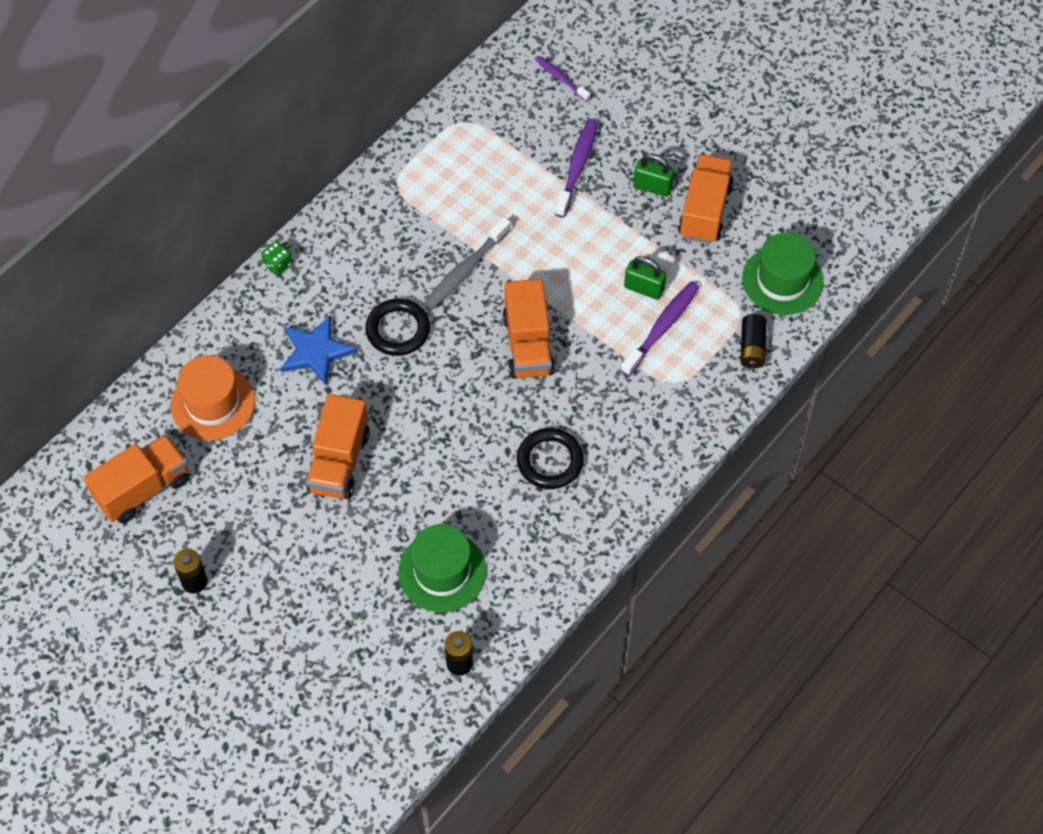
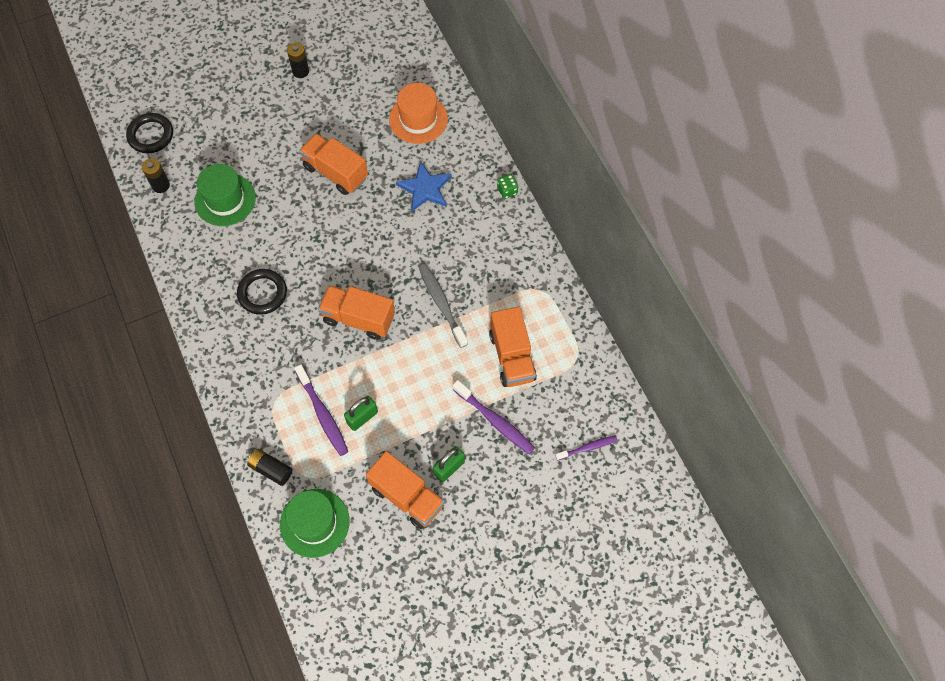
camera: 115 degrees right, 5 degrees up
(143, 489) = (378, 65): orange truck -> orange truck (512, 356)
(398, 330) = (415, 243): black ring -> black ring (151, 135)

